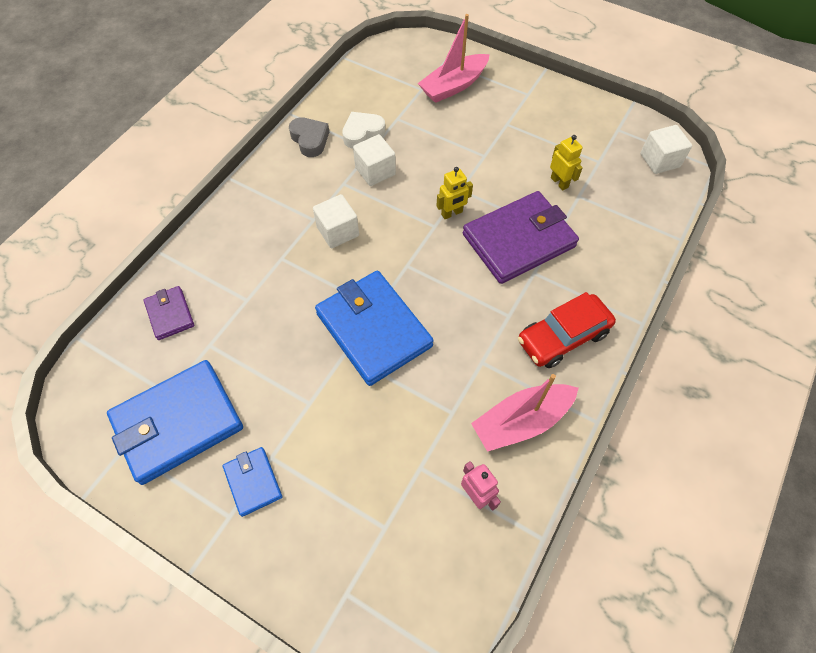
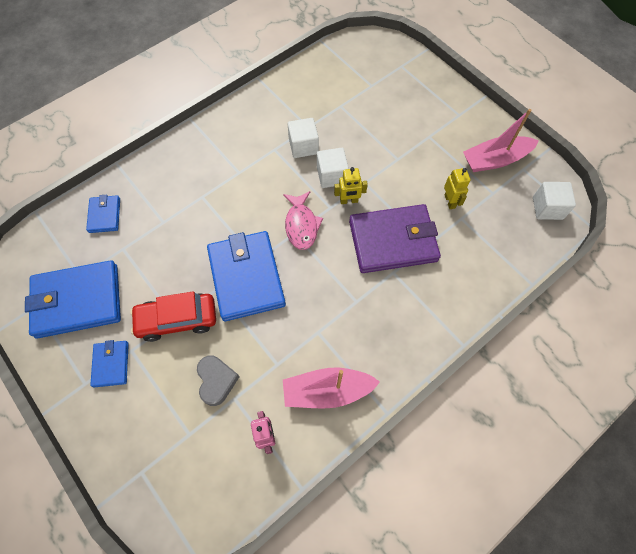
camera: 20 degrees right, 5 degrees up
(170, 314) = (105, 215): purple wallet -> blue wallet
(310, 140) = (264, 105): grey heart -> grey heart (216, 381)
(338, 231) = (253, 188): white cube -> white cube (332, 176)
(362, 133) = (307, 111): white heart -> none
(411, 254) = (301, 225): none -> pink fish
(453, 86) = (399, 90): pink boat -> pink boat (495, 160)
(563, 337) = (392, 334): red car -> red car (177, 320)

